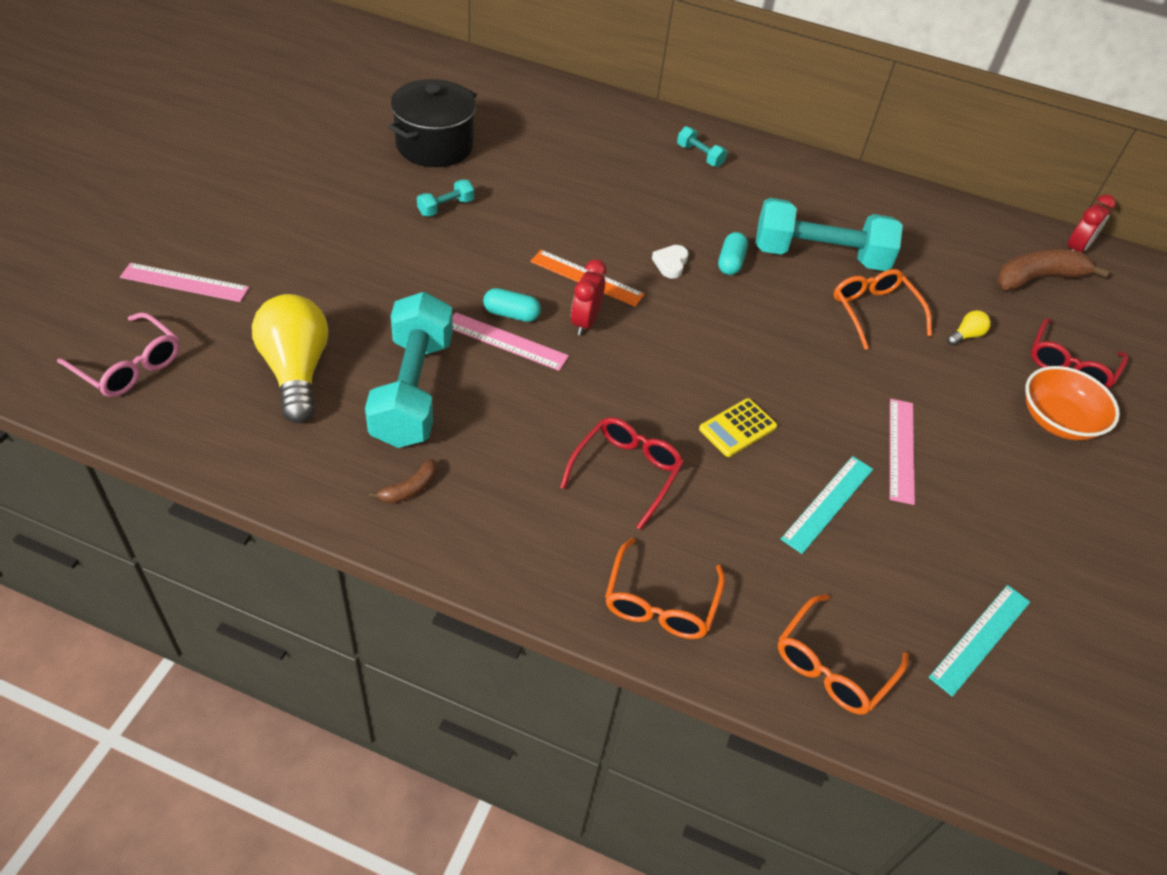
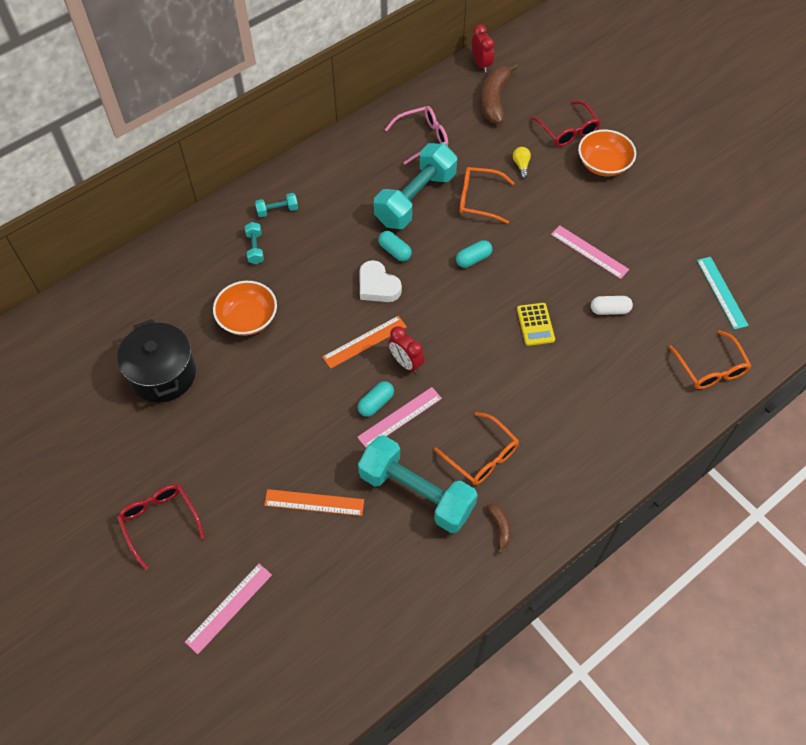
camera: 55 degrees left, 10 degrees up
(129, 366) = (301, 672): pink glasses -> pink glasses (423, 138)
(296, 371) = (362, 560): yellow light bulb -> none
(349, 306) = (314, 502): none -> orange ruler
(446, 207) = (241, 397): turquoise dumbbell -> turquoise dumbbell (255, 248)
(546, 179) = (248, 318): none -> orange bowl
(626, 472) = (541, 401): red glasses -> red glasses (160, 521)
(660, 603) = (639, 429): orange glasses -> orange glasses (482, 456)
(670, 264) = (377, 286): white heart -> white heart, size x1.59
(782, 335) = (473, 259): none -> turquoise capsule
(828, 503) = (609, 310): turquoise ruler -> white capsule

